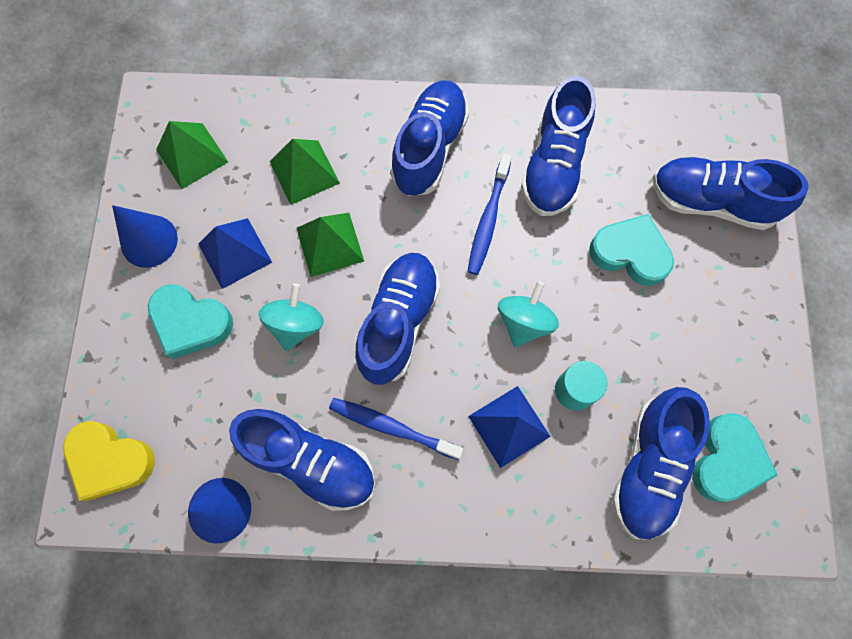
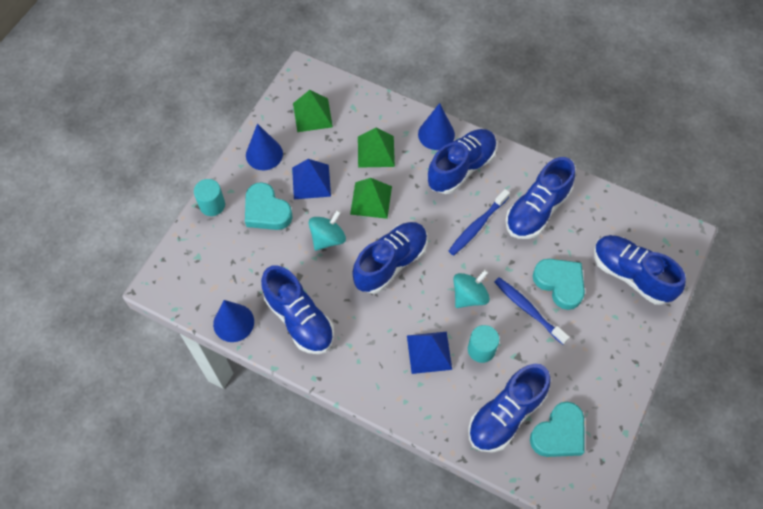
camera: 25 degrees right, 10 degrees down
(107, 348) = (212, 205): none -> turquoise cylinder
(110, 460) = (185, 268): yellow heart -> none
(374, 115) = (436, 134): none -> blue cone
(392, 427) = (357, 321): blue toothbrush -> blue toothbrush (528, 309)

